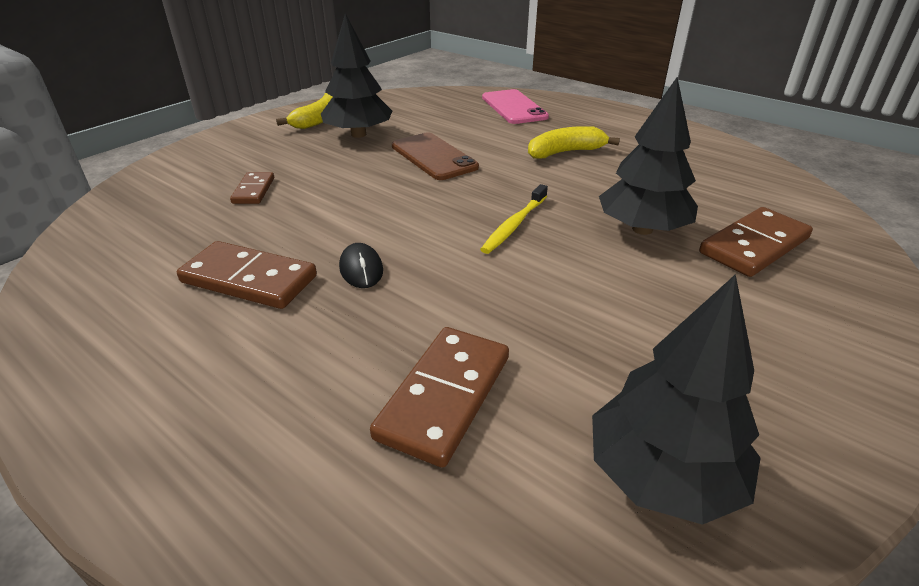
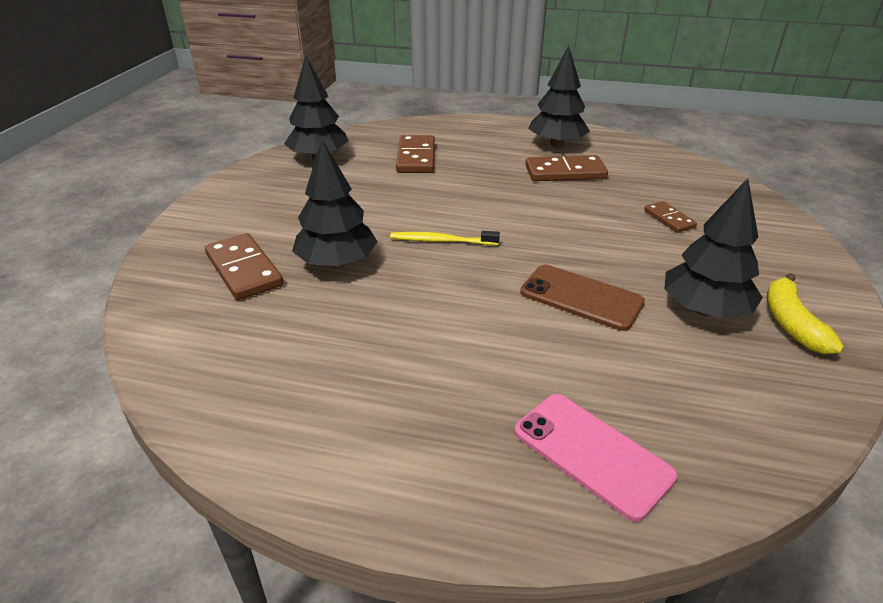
camera: 155 degrees right, 0 degrees up
(156, 349) = (556, 144): none -> black tree
(361, 269) = (512, 190): black mouse -> none
(514, 225) = (441, 241): yellow toothbrush -> yellow toothbrush turned 90 degrees counterclockwise
(565, 152) = (445, 349): yellow banana -> none
(754, 246) = (243, 270): brown domino -> brown domino turned 60 degrees counterclockwise

